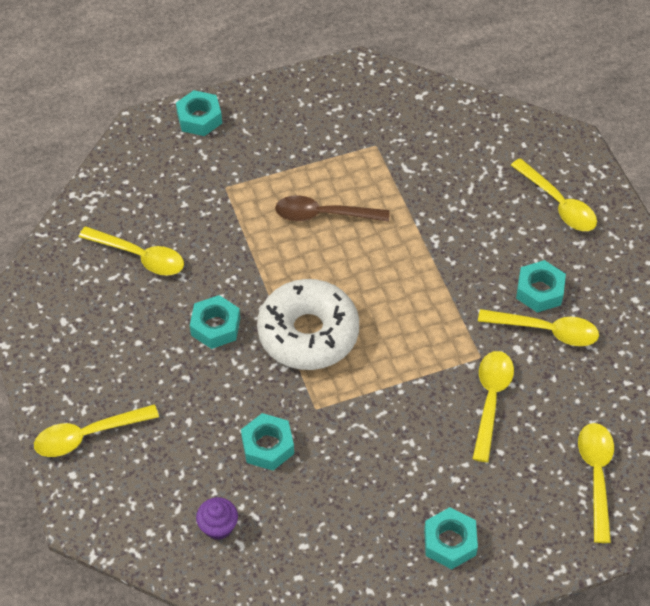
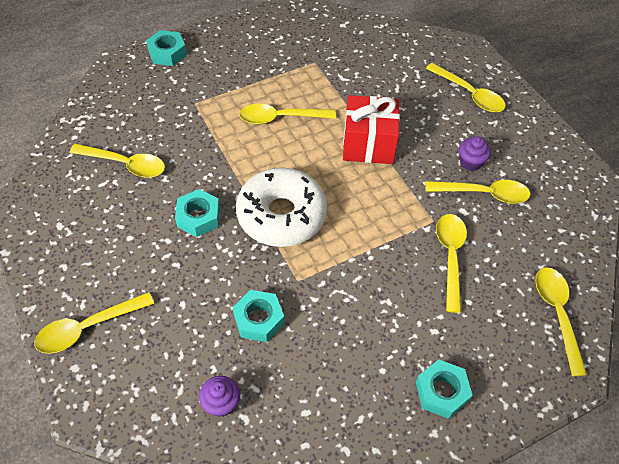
camera: 10 degrees left, 0 degrees up
(324, 215) = (281, 118): brown spoon -> yellow spoon
(422, 257) = (368, 144): none -> red gift
(539, 291) = (470, 162): turquoise nut -> purple cupcake

